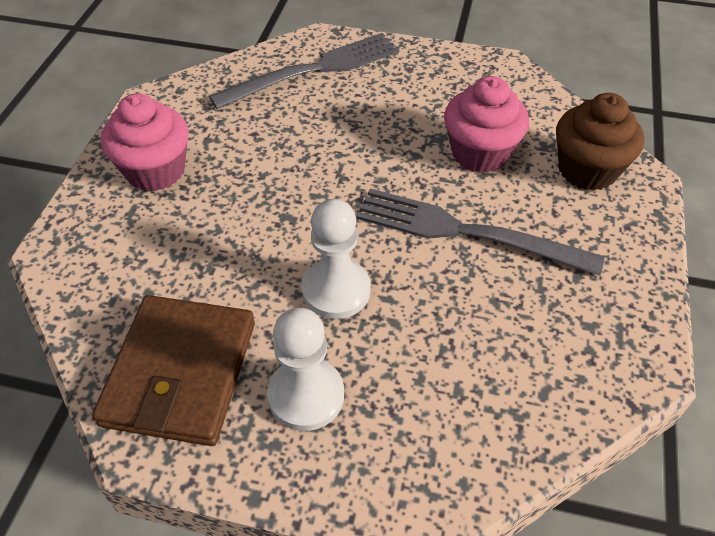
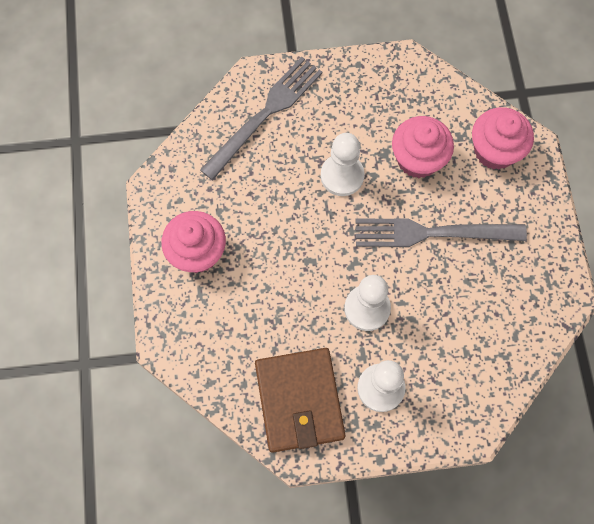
camera: 20 degrees left, 20 degrees up
(375, 145) = (342, 176): none -> white pawn
(587, 170) = (494, 150): brown cupcake -> pink cupcake

